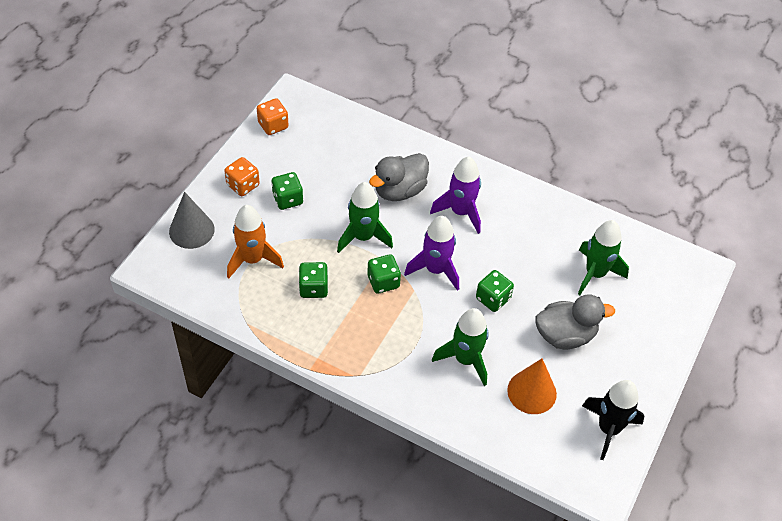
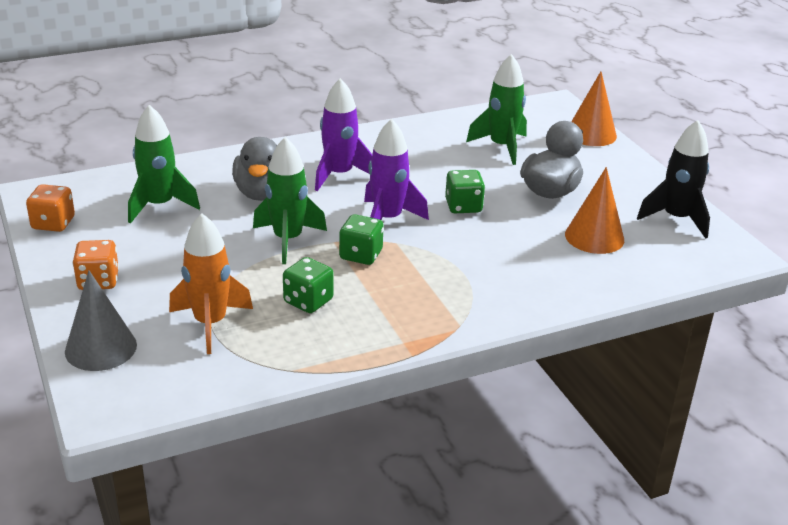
camera: 50 degrees left, 20 degrees down
(287, 199) = (166, 261): green dice -> none
(465, 360) = (516, 254): green rocket -> green rocket (159, 205)
(677, 315) = (591, 134): none -> orange cone

